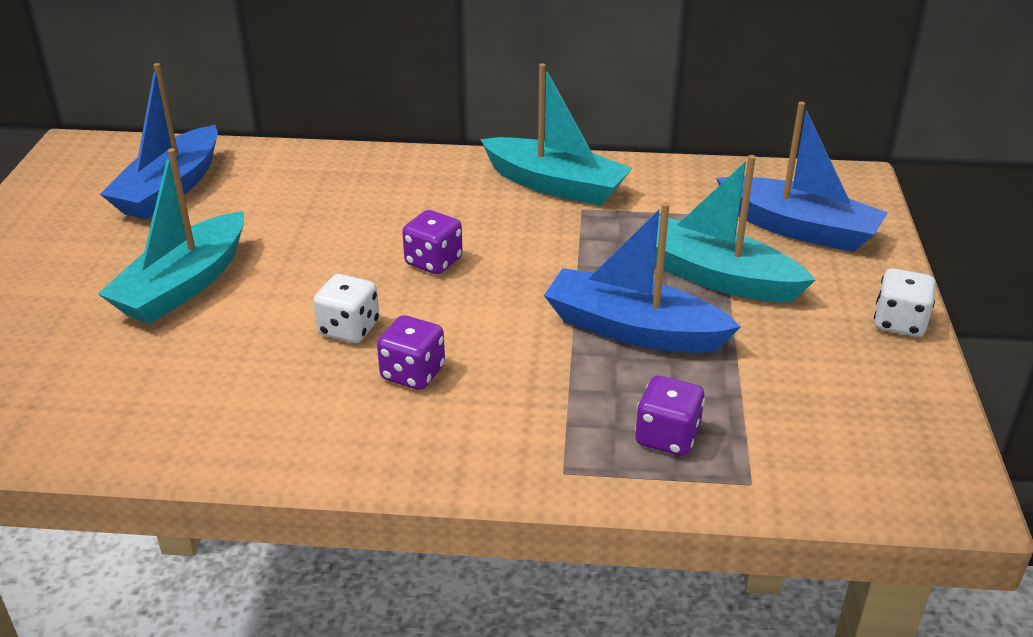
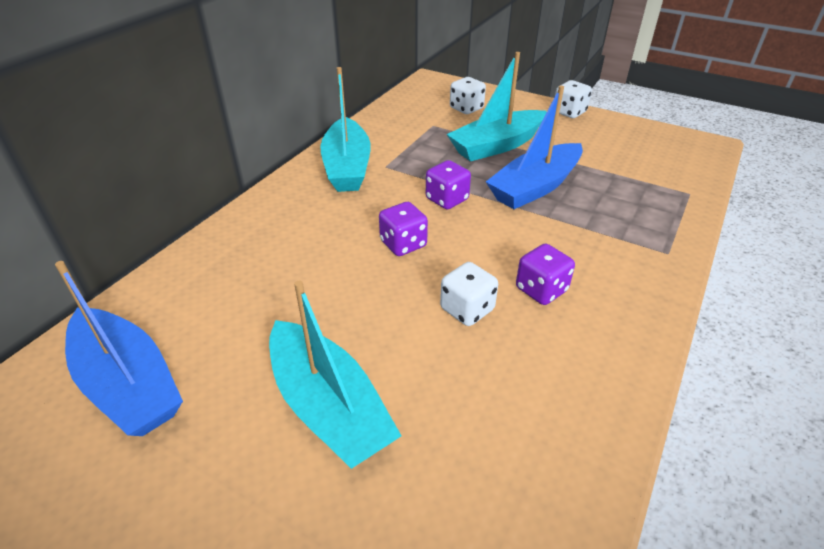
camera: 65 degrees left, 5 degrees up
(555, 185) = (347, 167): turquoise boat -> turquoise boat turned 120 degrees clockwise
(667, 437) = (644, 206): purple dice -> purple dice (447, 199)
(799, 228) = (466, 108): blue boat -> white dice

